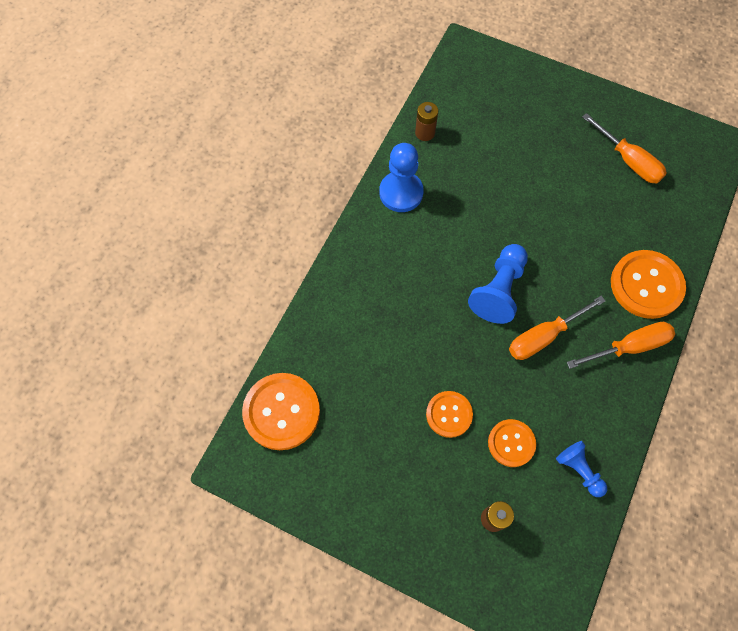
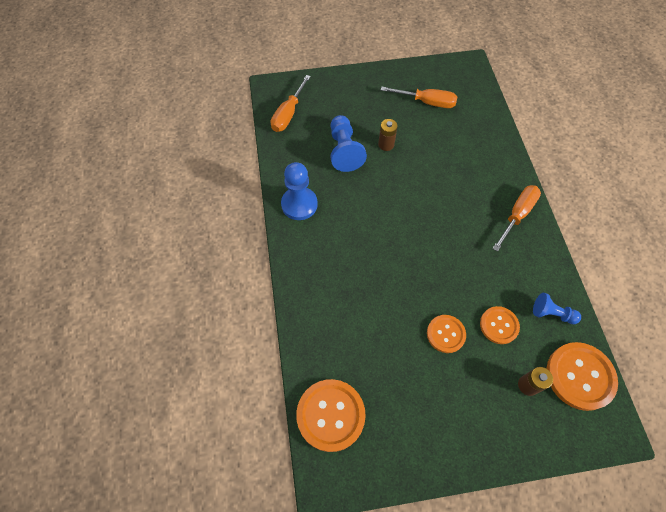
camera: 35 degrees left, 5 degrees down
(425, 133) = (285, 155): brown battery -> brown battery (386, 144)
(499, 290) = (412, 229): blue pawn -> blue pawn (344, 151)
(543, 337) = (463, 242): orange screwdriver -> orange screwdriver (288, 114)
(646, 285) = (496, 171): orange button -> orange button (580, 376)

